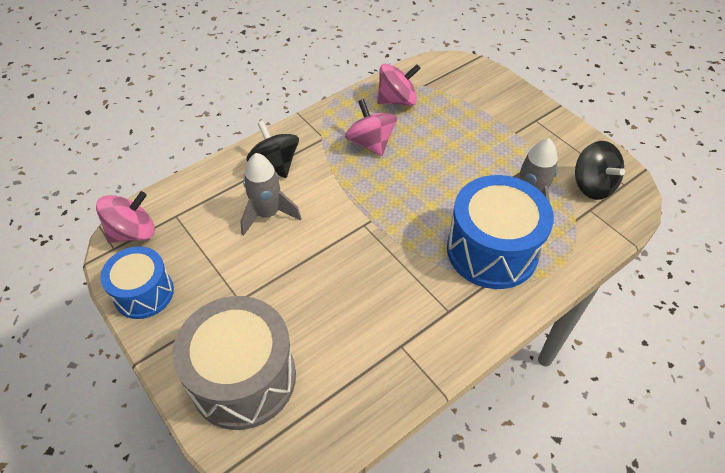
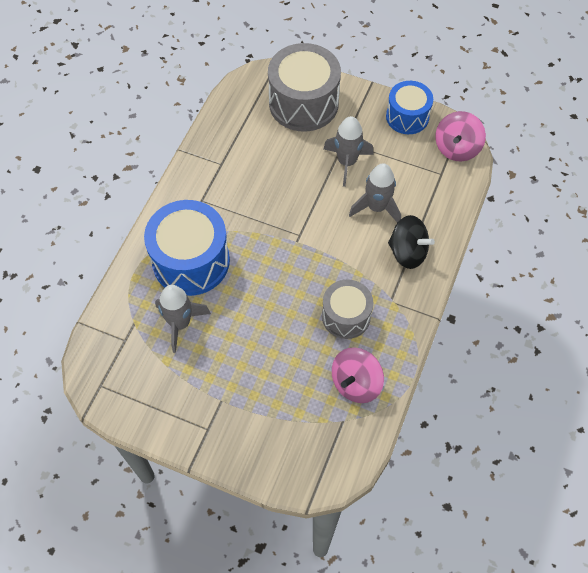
camera: 150 degrees right, 10 degrees up
(257, 274) = (347, 162): none -> grey rocket
(370, 143) = (346, 316): pink spinning top -> grey drum
(592, 185) = (129, 368): black spinning top -> none

